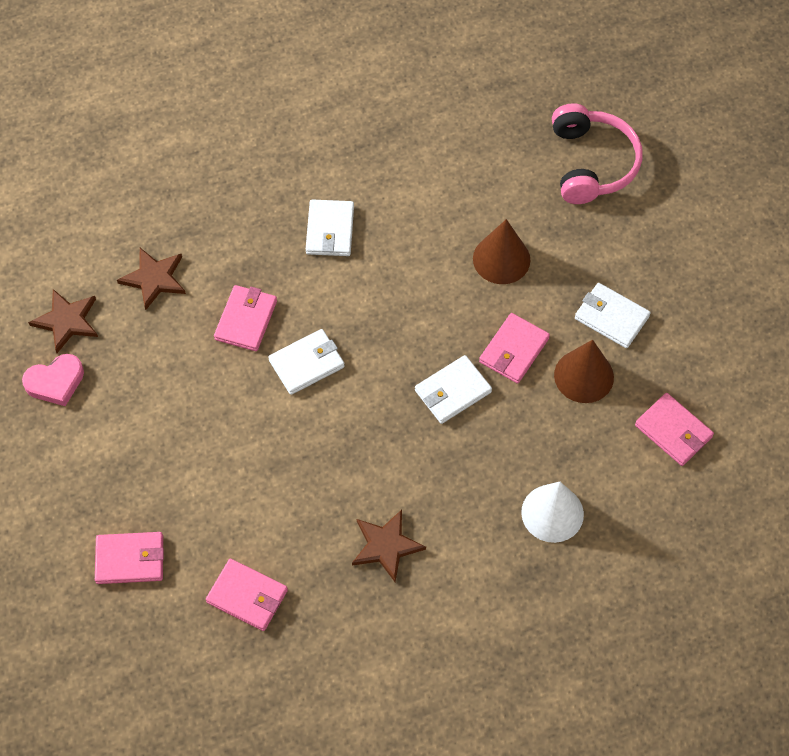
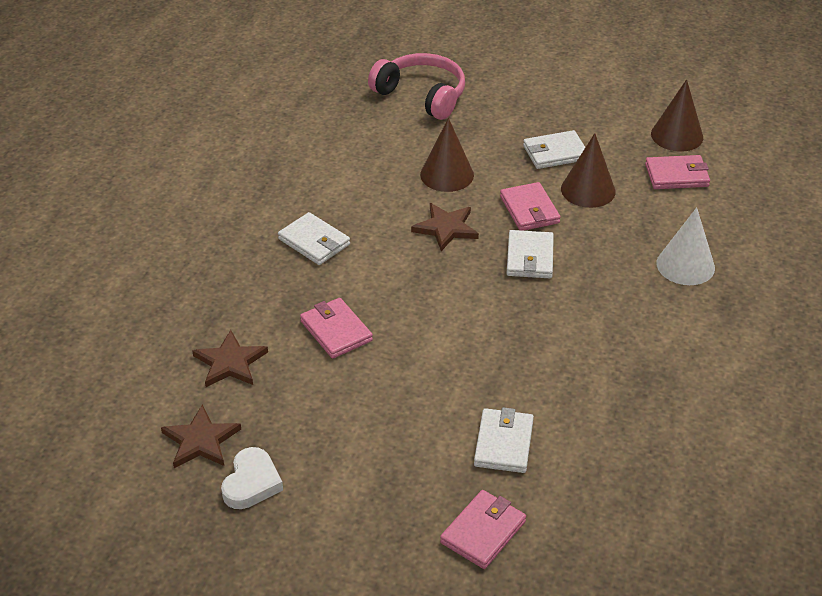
camera: 50 degrees left, 20 degrees down
(55, 382) = (251, 483): pink heart -> white heart
(247, 596) = (594, 474): pink wallet -> none
(306, 363) = (416, 319): white wallet -> white wallet (503, 443)
(386, 546) = (627, 366): brown star -> brown star (446, 228)
(735, 395) = (677, 135): none -> brown cone

